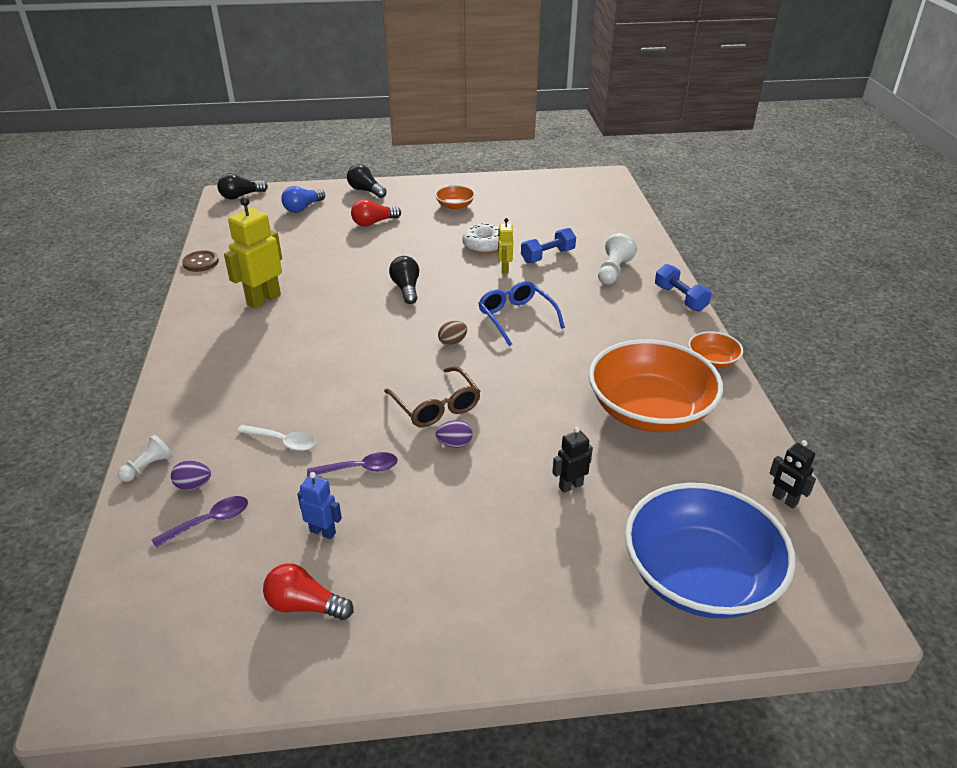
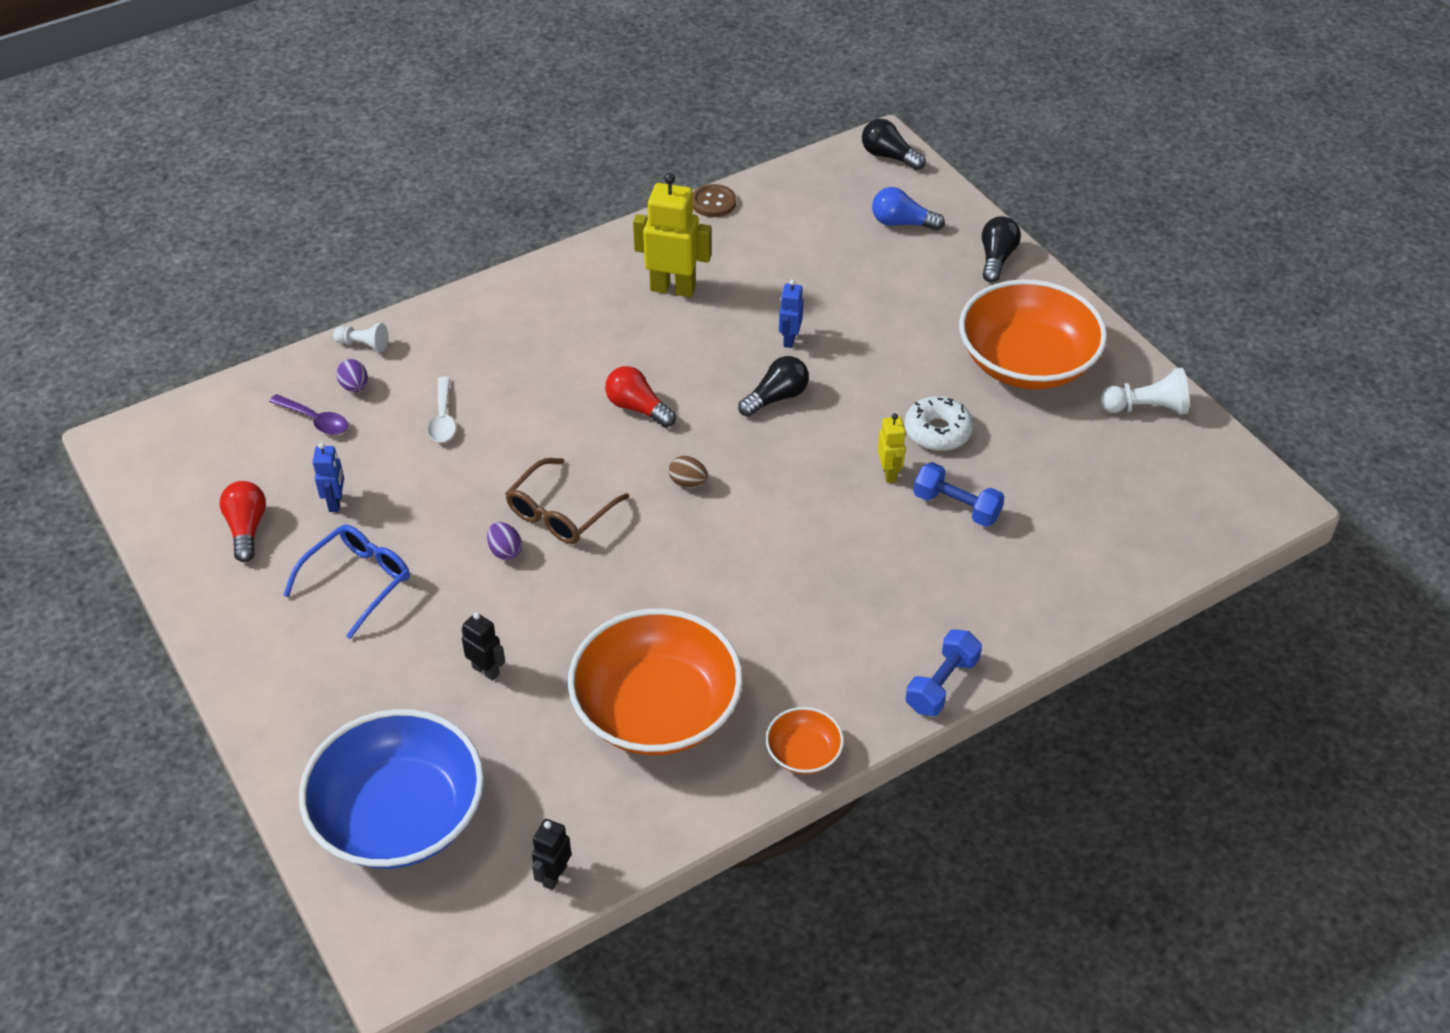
camera: 65 degrees right, 10 degrees up
(359, 468) = (431, 492): purple spoon -> none
(360, 270) = (789, 339): none -> blue robot
(373, 223) = (914, 303): red light bulb -> red light bulb (637, 408)
(455, 205) = (1026, 362): orange bowl -> orange bowl, size x2.25
(504, 269) = (889, 473): yellow robot -> yellow robot turned 105 degrees clockwise
(516, 318) = (778, 524): blue glasses -> blue glasses (357, 582)
(613, 271) = (965, 590): white pawn -> white pawn (1146, 408)

